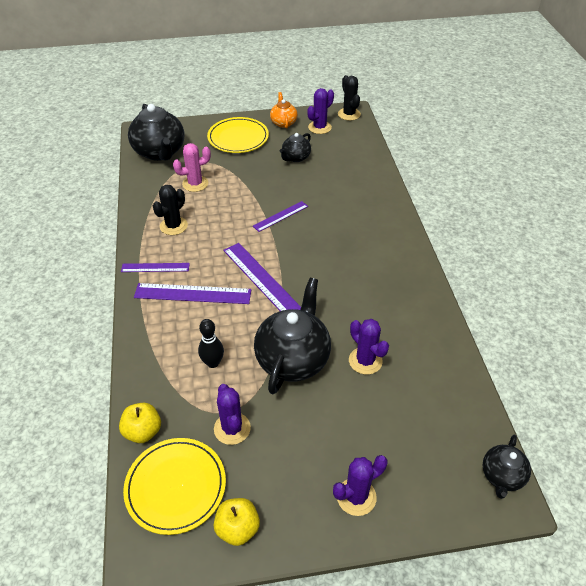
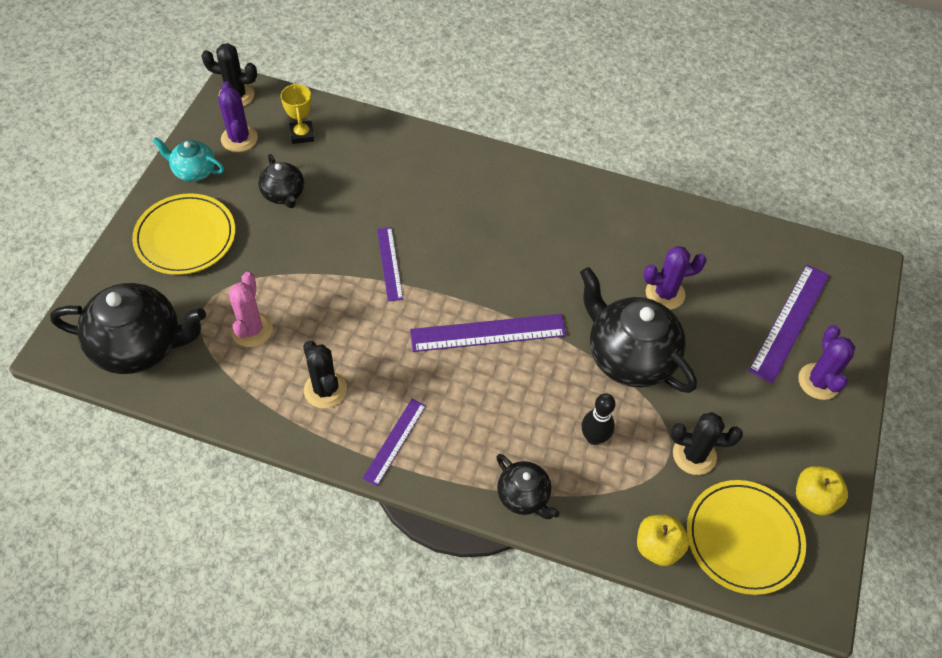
camera: 65 degrees left, 10 degrees up
(193, 294) = (470, 416): purple ruler -> purple ruler (790, 322)
(232, 428) = (694, 455): purple cactus -> black cactus
(283, 122) = (194, 171): orange teapot -> turquoise teapot
(344, 147) = (302, 134): none -> yellow trophy
(502, 476) = (842, 260): black teapot -> black teapot (524, 496)

